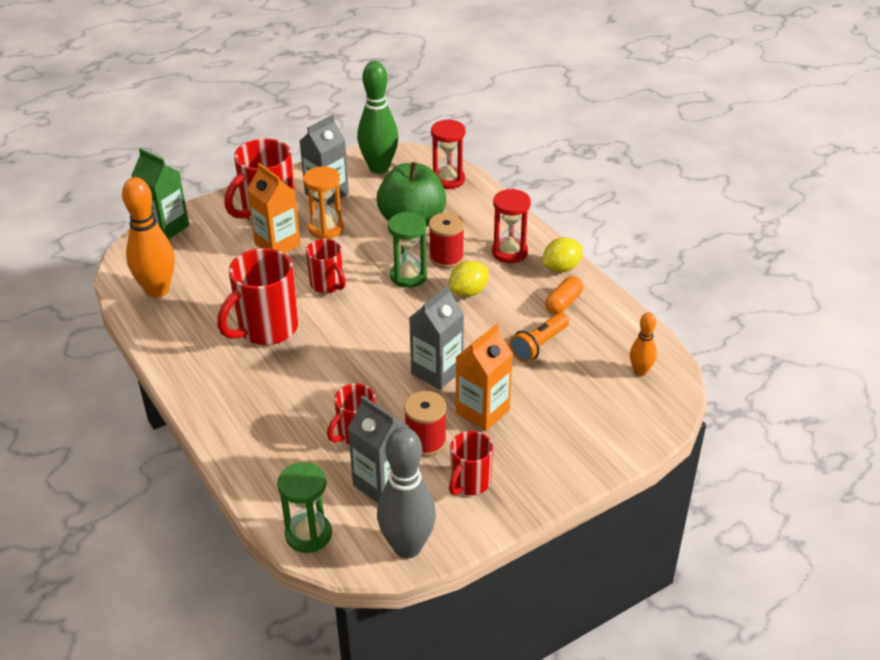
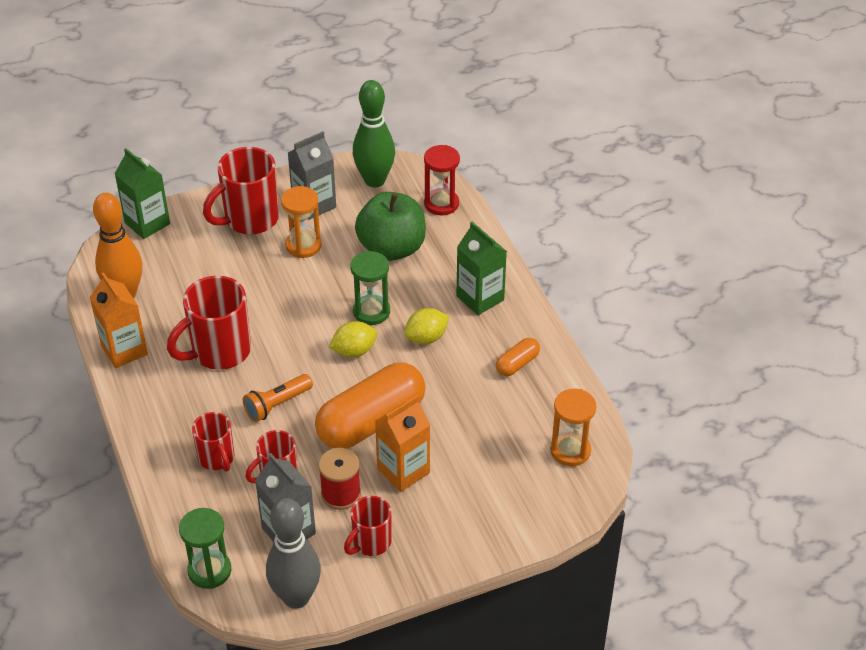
camera: 10 degrees right, 5 degrees up
(277, 244) = (251, 257): orange carton -> orange carton (124, 350)
(327, 285) = (290, 310): red mug -> red mug (217, 458)
(437, 371) = (371, 421): grey carton -> orange capsule
(446, 258) = (415, 296): red spool -> none
(509, 252) = (480, 298): red hourglass -> green carton
(539, 345) = (479, 407): orange flashlight -> orange flashlight (277, 404)
(561, 268) = (527, 323): yellow lemon -> yellow lemon (354, 351)
(640, 371) = (570, 450): orange bowling pin -> orange hourglass

